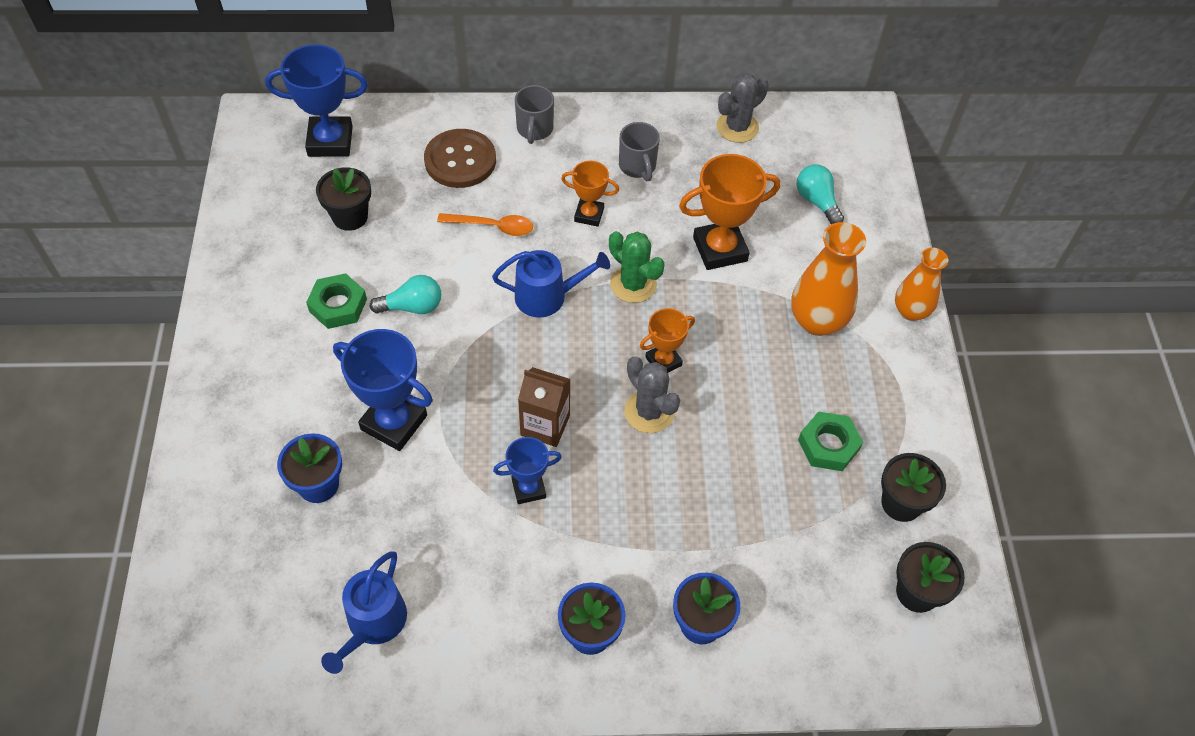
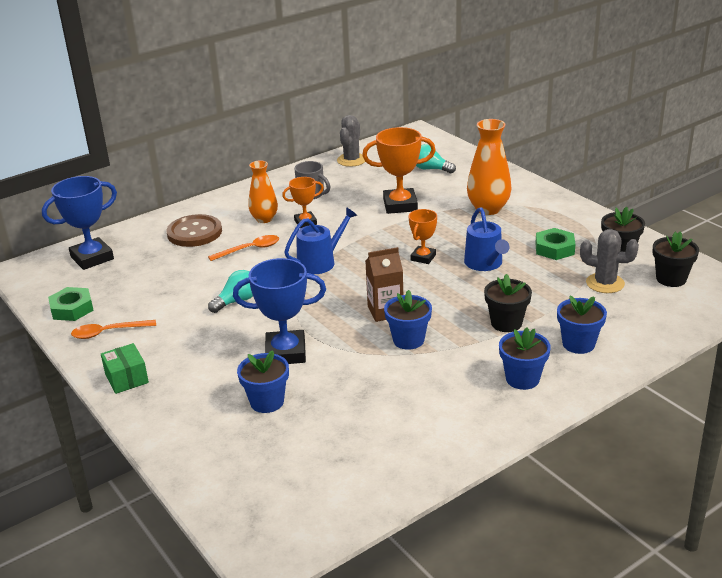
camera: 30 degrees left, 25 degrees down
(224, 358) = (126, 378): none -> green box
(258, 275) = (108, 332): none -> orange spoon
(338, 305) = (183, 321): green nut -> green nut (72, 309)
(350, 217) = (146, 282): black flower pot -> black flower pot (506, 323)
(373, 623) = (382, 443): blue watering can -> blue watering can (485, 264)
(528, 488) = (408, 340): blue trophy -> blue flower pot
(534, 130) = (229, 204): grey mug -> none
(633, 284) = (367, 237): green cactus -> none
(649, 412) = (440, 279): grey cactus -> grey cactus (605, 283)
(720, 249) = (400, 205): orange trophy -> orange trophy turned 45 degrees clockwise
(910, 311) = (531, 186): orange vase -> orange vase (264, 219)

